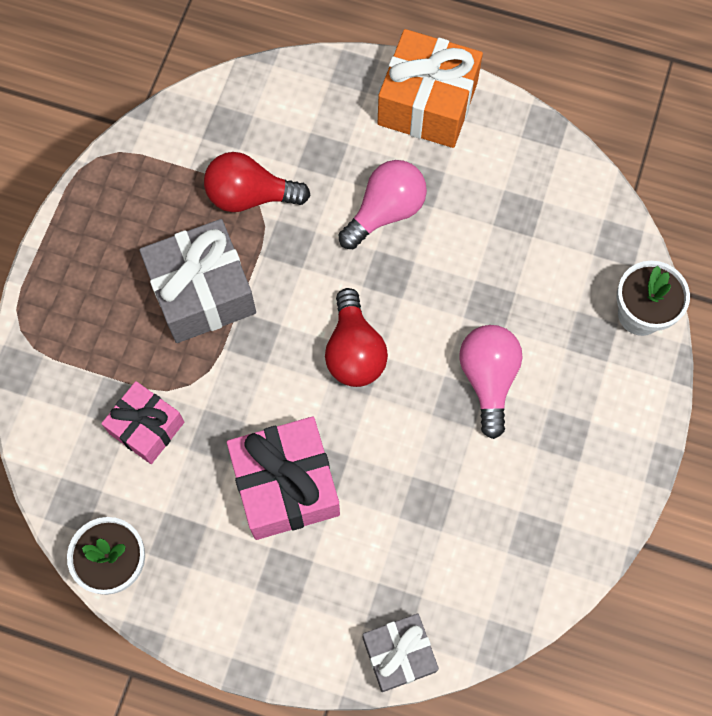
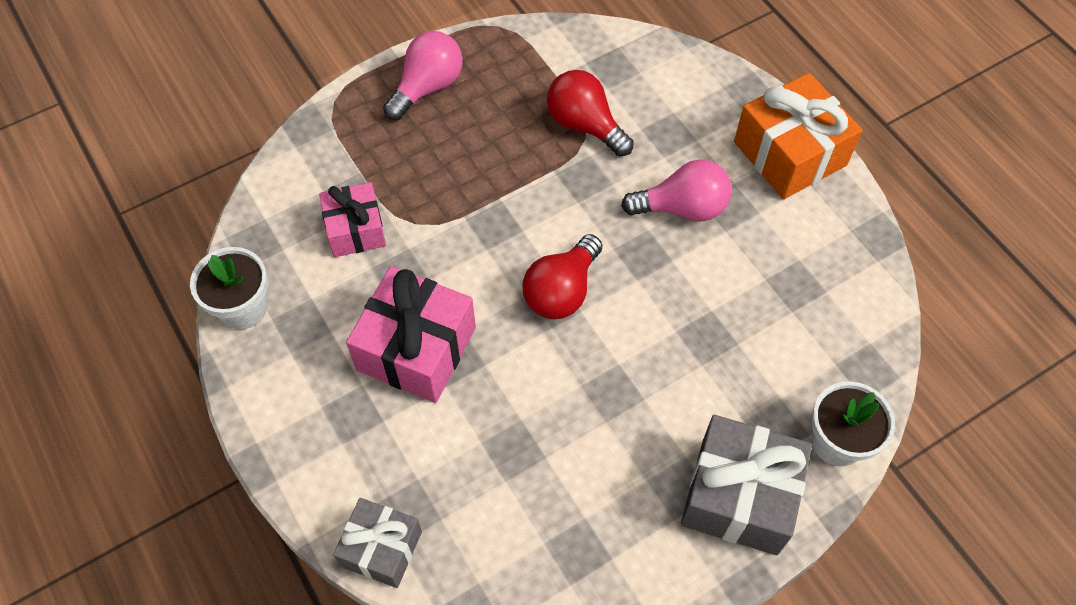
camera: 40 degrees right, 10 degrees down
(202, 292) = (485, 167): grey gift -> grey gift (739, 496)
(488, 379) = (653, 393): pink light bulb -> pink light bulb (427, 87)

